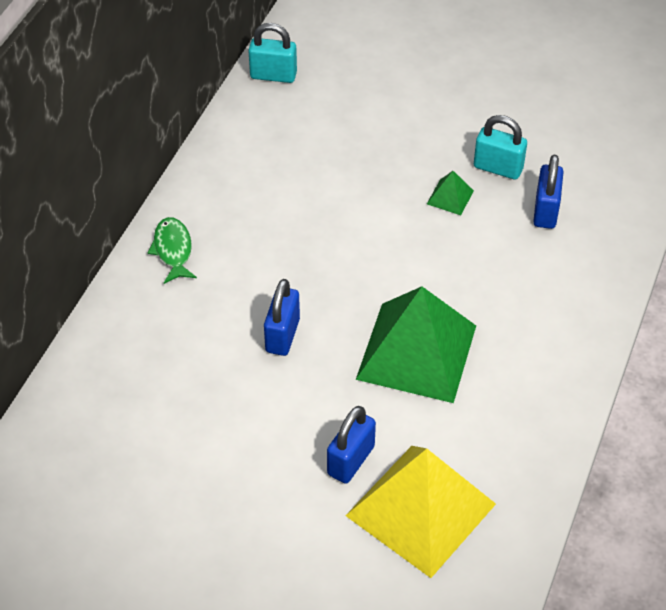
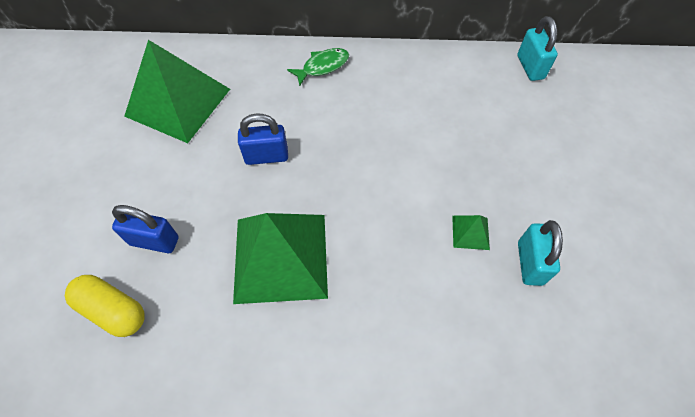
camera: 70 degrees right, 10 degrees up
(154, 407) = (178, 102): none -> green pyramid
(421, 509) = (113, 310): yellow pyramid -> yellow capsule
(545, 211) = (498, 323): blue padlock -> none

